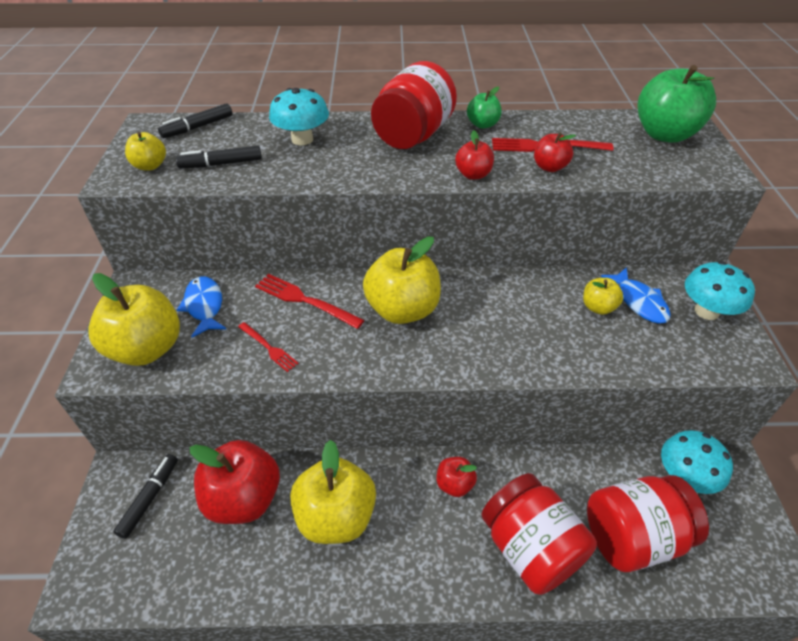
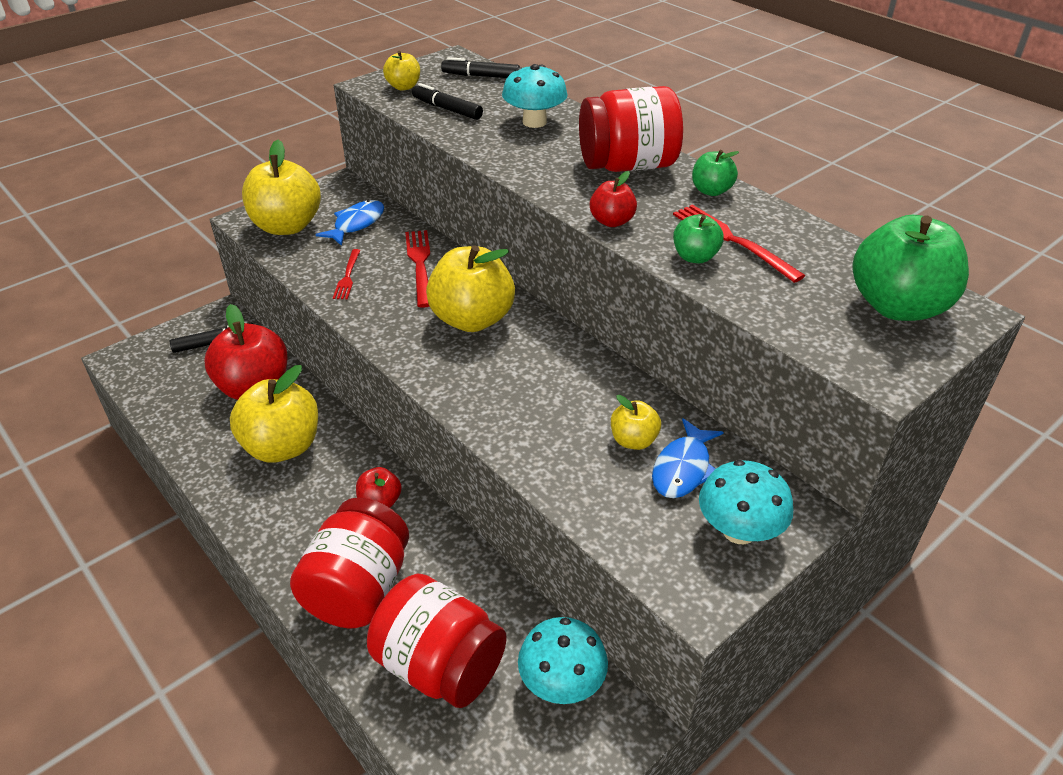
camera: 50 degrees right, 5 degrees down
(549, 167) = (695, 257): red apple -> green apple

